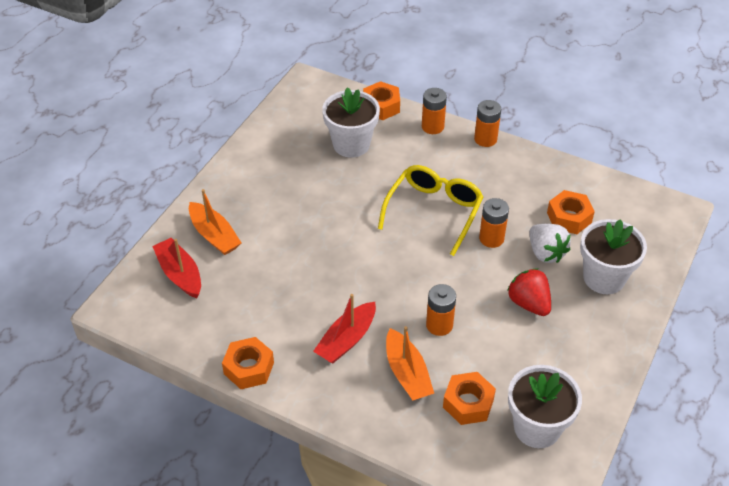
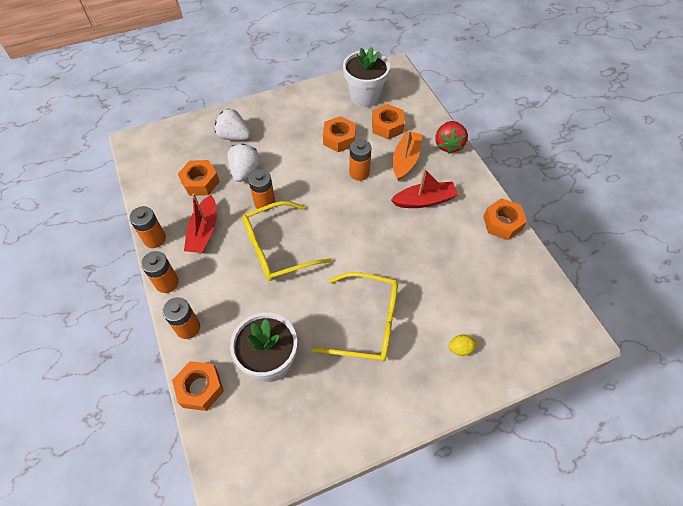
camera: 140 degrees left, 10 degrees up
(180, 274) = (511, 330): red boat -> red boat (204, 231)
(214, 235) = (460, 348): orange boat -> yellow lemon
(304, 207) = (367, 323): none -> yellow glasses
(501, 349) = (339, 139): none -> orange nut
(529, 303) = (293, 151): red strawberry -> red strawberry (448, 145)
(538, 157) = (154, 239): none -> orange battery
(604, 278) = (234, 136): white flower pot -> white strawberry

